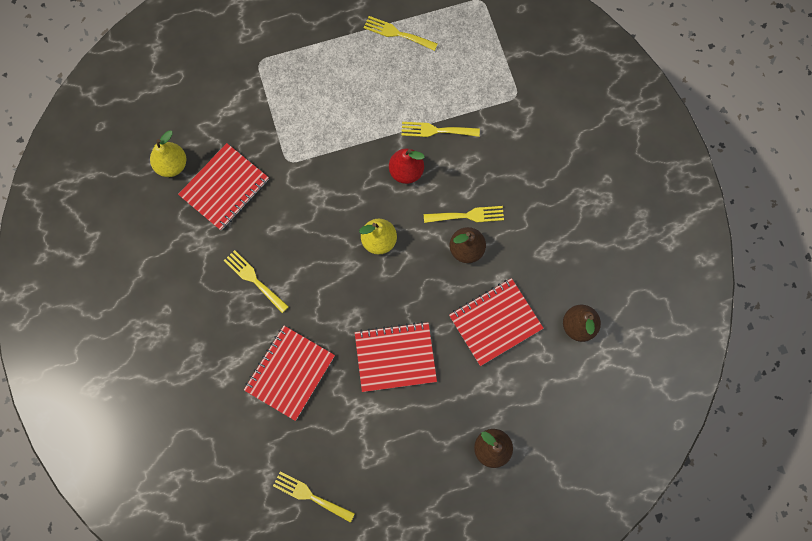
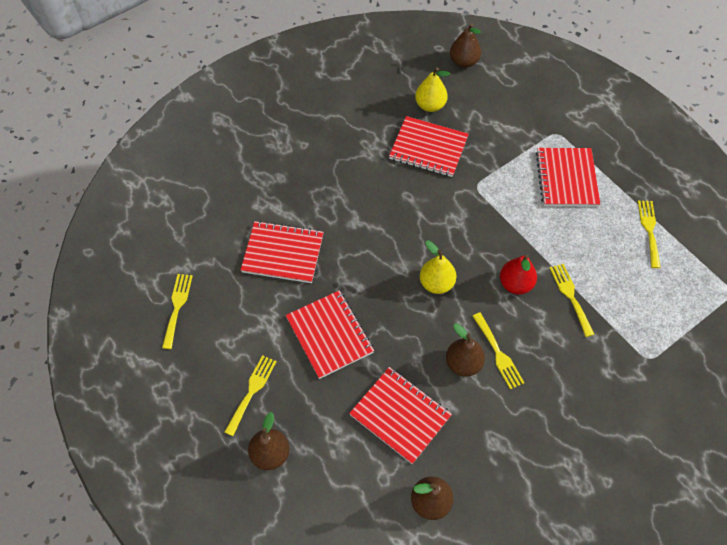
camera: 70 degrees right, 15 degrees down
(131, 109) = (464, 62): none -> brown pear
(254, 279) = (356, 197): yellow fork -> yellow fork (252, 391)
(314, 77) = (566, 178): none -> red notebook

